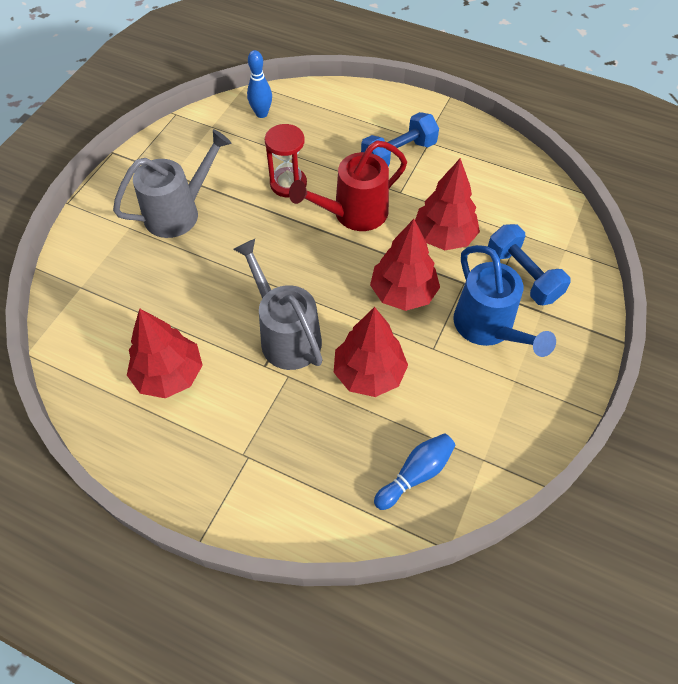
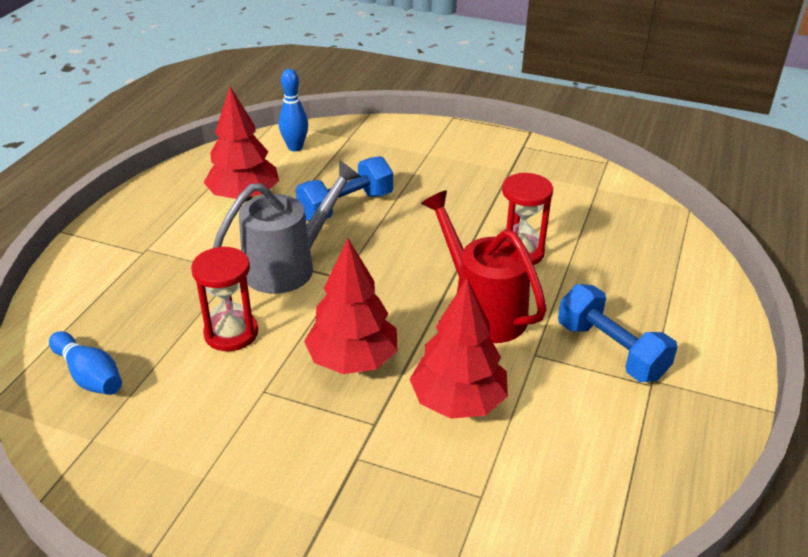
camera: 85 degrees right, 20 degrees down
(179, 212) = (455, 180): grey watering can -> none
(261, 113) = (637, 222): blue bowling pin -> blue bowling pin (295, 147)
(369, 373) = (231, 333): red tree -> red hourglass
(489, 328) = (294, 450): blue watering can -> none
(523, 275) = (394, 496): blue dumbbell -> blue dumbbell (346, 206)

